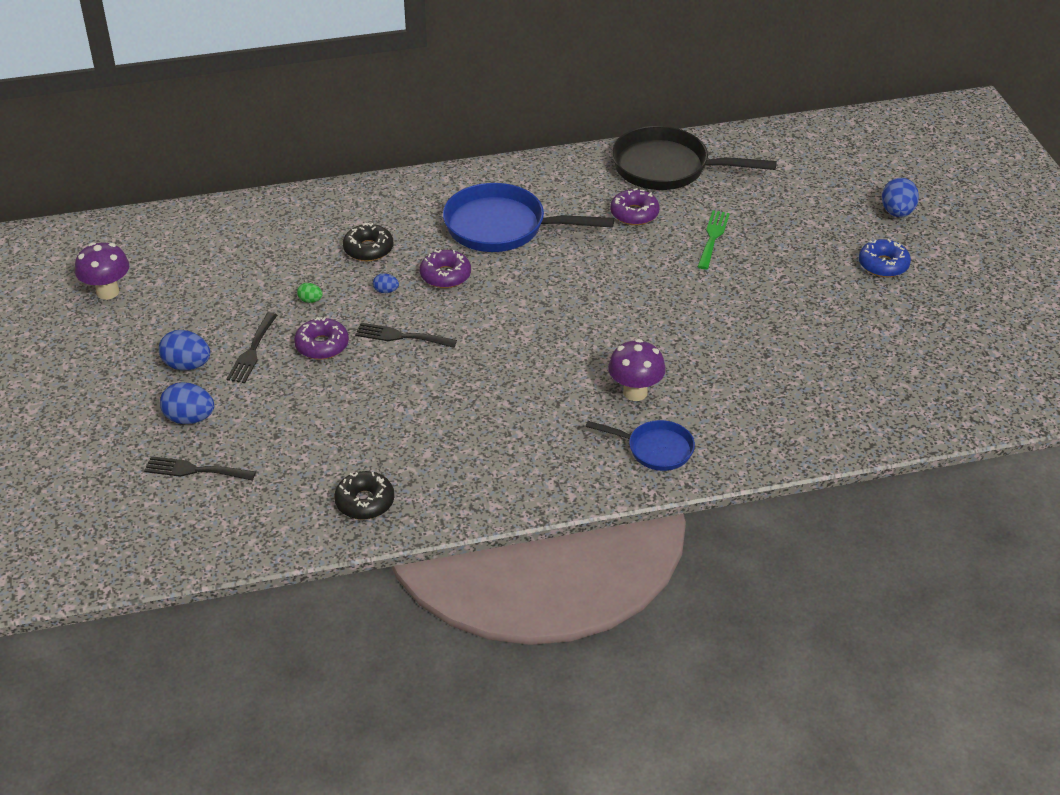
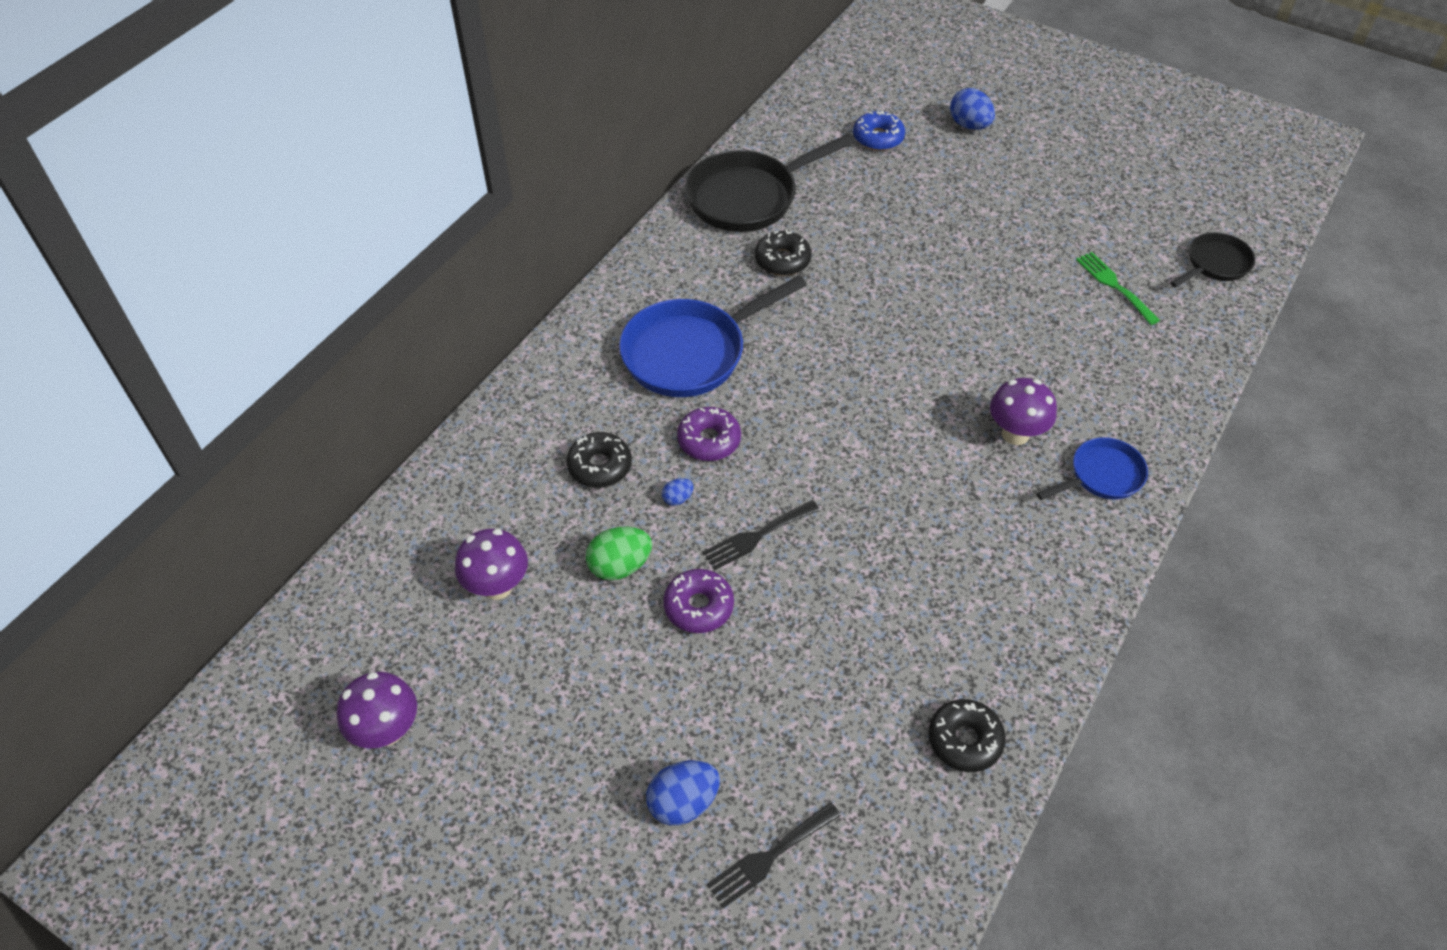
camera: 45 degrees left, 10 degrees up
(187, 365) = (596, 744): blue egg -> none
(239, 268) = (497, 586): none -> purple mushroom
(252, 351) = (640, 670): black fork -> none
(310, 300) = (620, 566): green egg -> green egg, size x1.92
(634, 214) = (782, 260): purple donut -> black donut
(713, 237) = (872, 240): green fork -> green fork (1114, 285)
(883, 265) = (1022, 179): blue donut -> blue donut (878, 138)
(949, 398) = (1215, 264): none -> black pan

